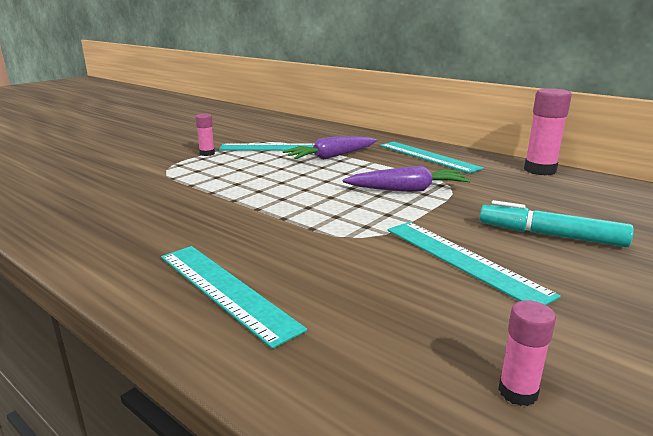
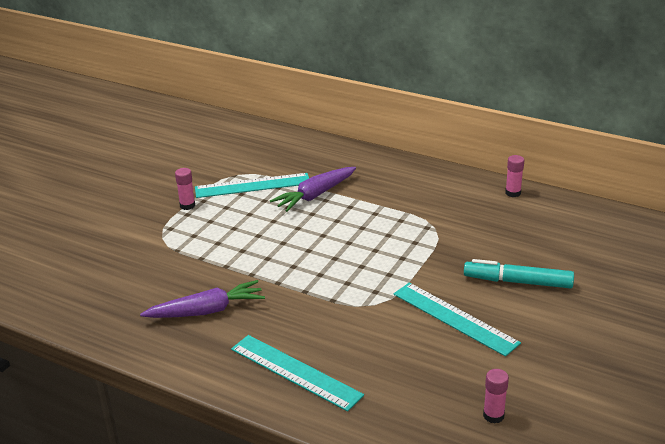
camera: 10 degrees left, 10 degrees up
(407, 190) = (399, 239): purple carrot -> purple carrot (206, 311)
(428, 156) = (409, 183): turquoise ruler -> none
(539, 170) = (513, 193): pink glue stick -> pink glue stick, size x0.55

